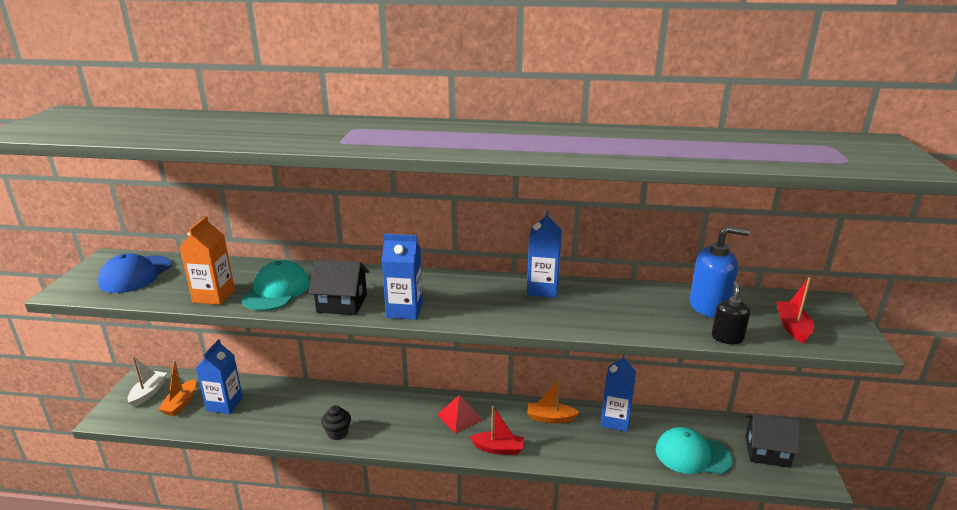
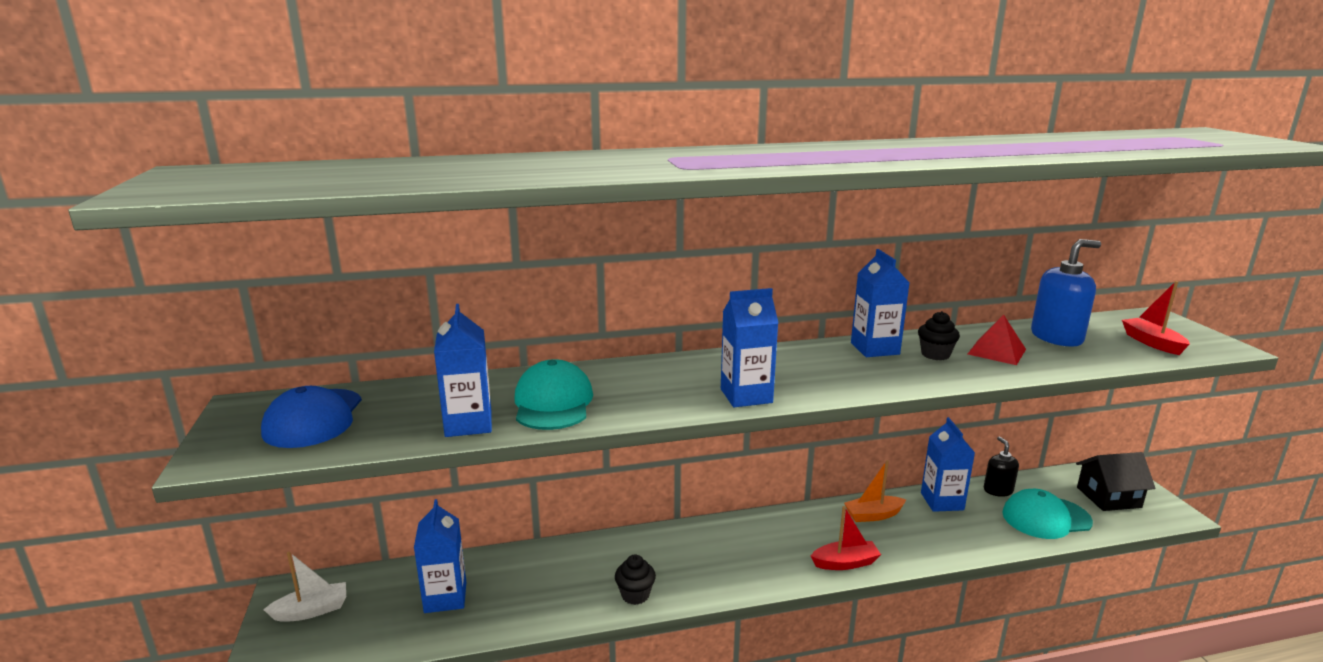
camera: 20 degrees left, 5 degrees down
(148, 393) = (311, 610): white boat -> white boat turned 75 degrees clockwise
(180, 403) = (375, 613): orange boat -> none
(214, 296) = (468, 424): orange carton -> blue carton
(342, 303) = (658, 402): black house -> none
(459, 417) = (771, 538): red pyramid -> red pyramid (996, 351)
(584, 303) = (935, 354): none -> black cupcake
(727, 337) = (1109, 362): black soap dispenser -> black soap dispenser (998, 490)

